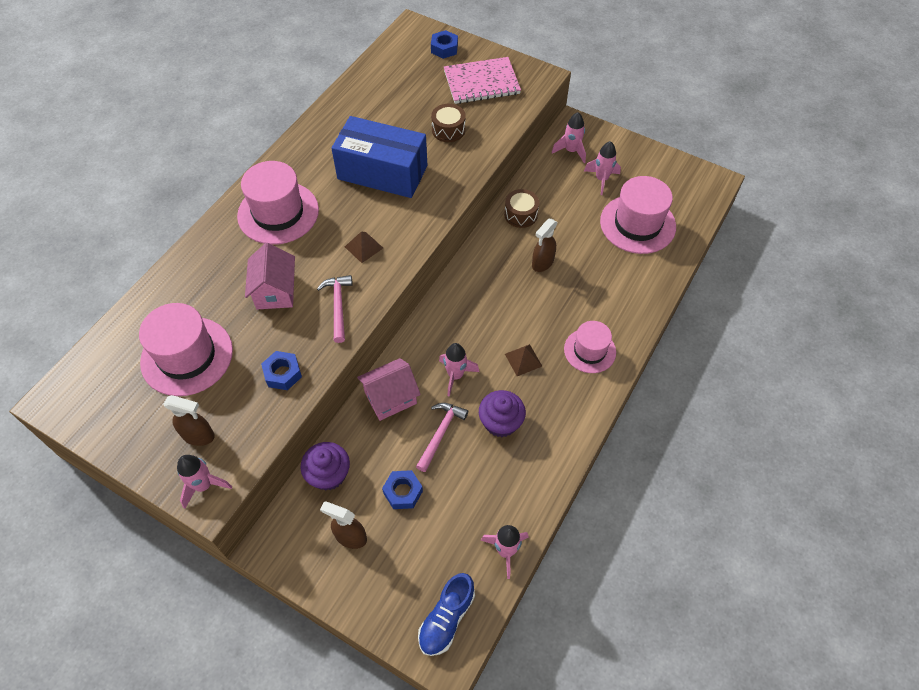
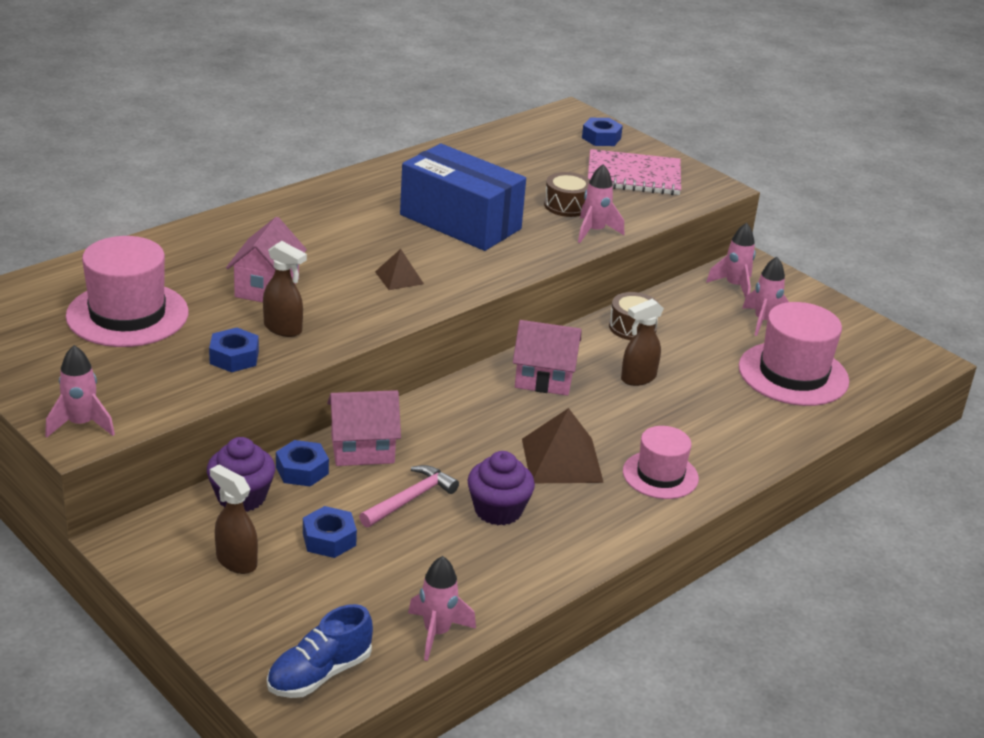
camera: 15 degrees right, 25 degrees down
(199, 436) = (101, 382): brown spray bottle -> brown spray bottle (283, 329)
(278, 213) = (309, 225): pink hat -> none
(338, 306) = (337, 318): pink hammer -> none
(358, 433) = (302, 470): none -> blue nut
(455, 375) = (461, 451): pink rocket -> pink rocket (594, 231)
(482, 285) = (544, 379): none -> pink house
(523, 360) = (562, 460): brown pyramid -> brown pyramid, size x1.77

